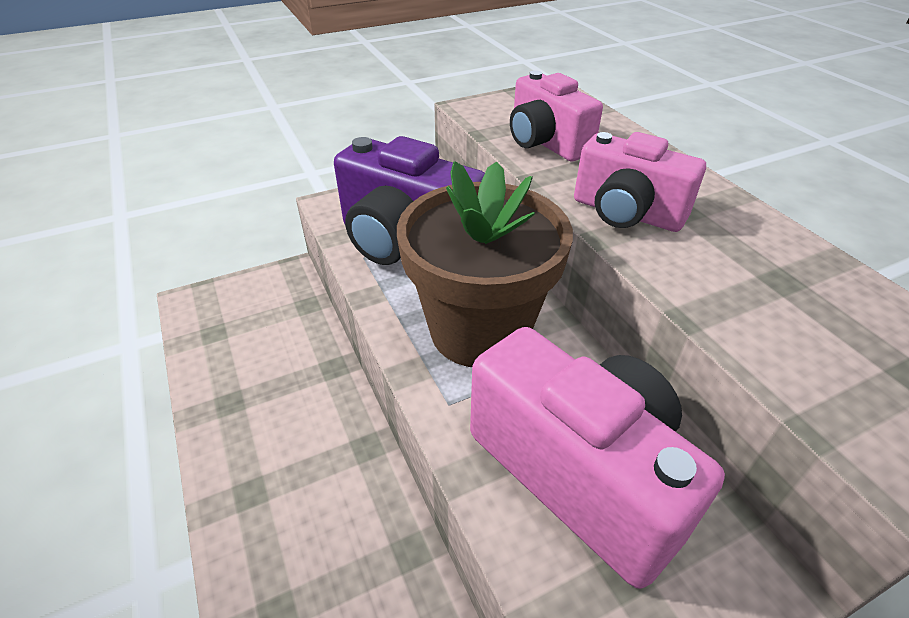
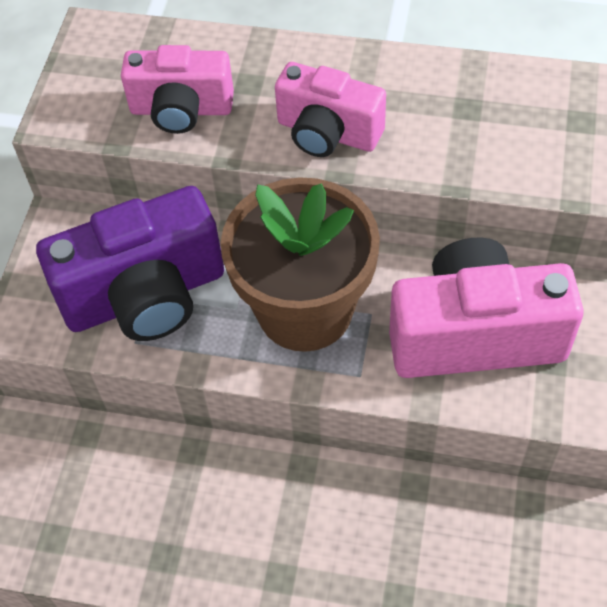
camera: 50 degrees left, 15 degrees up
(626, 213) = (327, 133): pink camera -> pink camera turned 45 degrees clockwise

